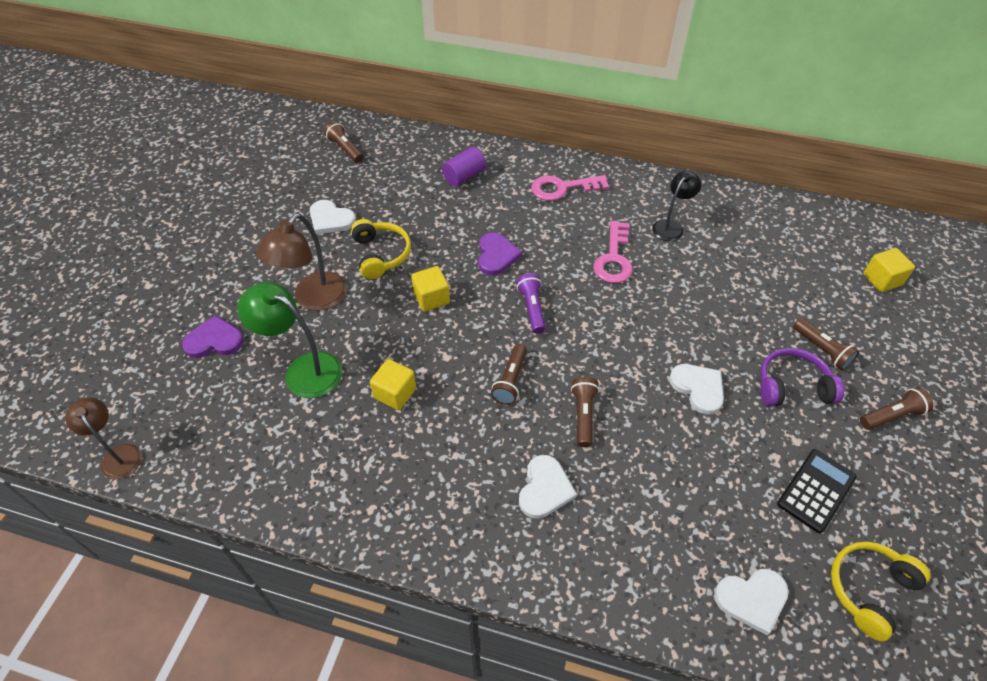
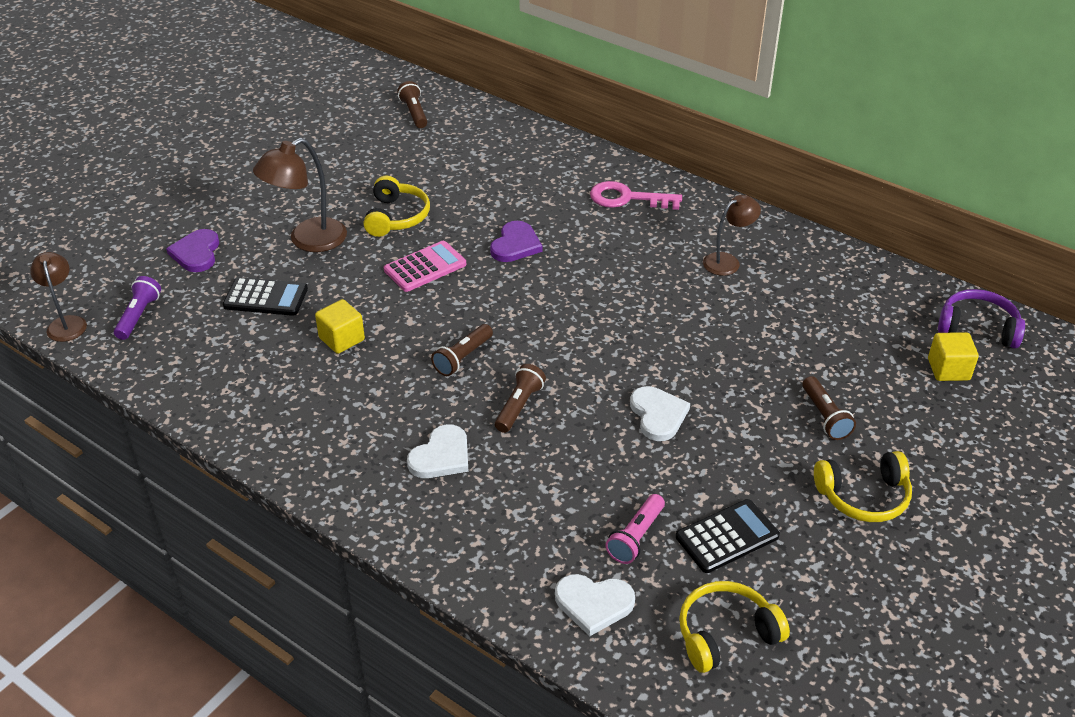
camera: 20 degrees right, 10 degrees down
(214, 340) = (196, 253): purple heart -> purple heart turned 105 degrees counterclockwise
(303, 370) = (266, 298): green lamp -> black calculator
(330, 219) = (363, 174): white heart -> none
(431, 298) = (425, 267): yellow cube -> pink calculator
(464, 176) = (525, 164): purple cylinder -> none
(532, 308) = (524, 301): purple flashlight -> purple flashlight (139, 316)
(614, 258) = (642, 276): pink key -> none
(671, 226) = (727, 261): black lamp -> brown lamp
(747, 517) = (636, 537): none -> pink flashlight
(792, 386) = (766, 440): purple headphones -> purple headphones (977, 328)
(891, 416) = (863, 496): brown flashlight -> yellow headphones

